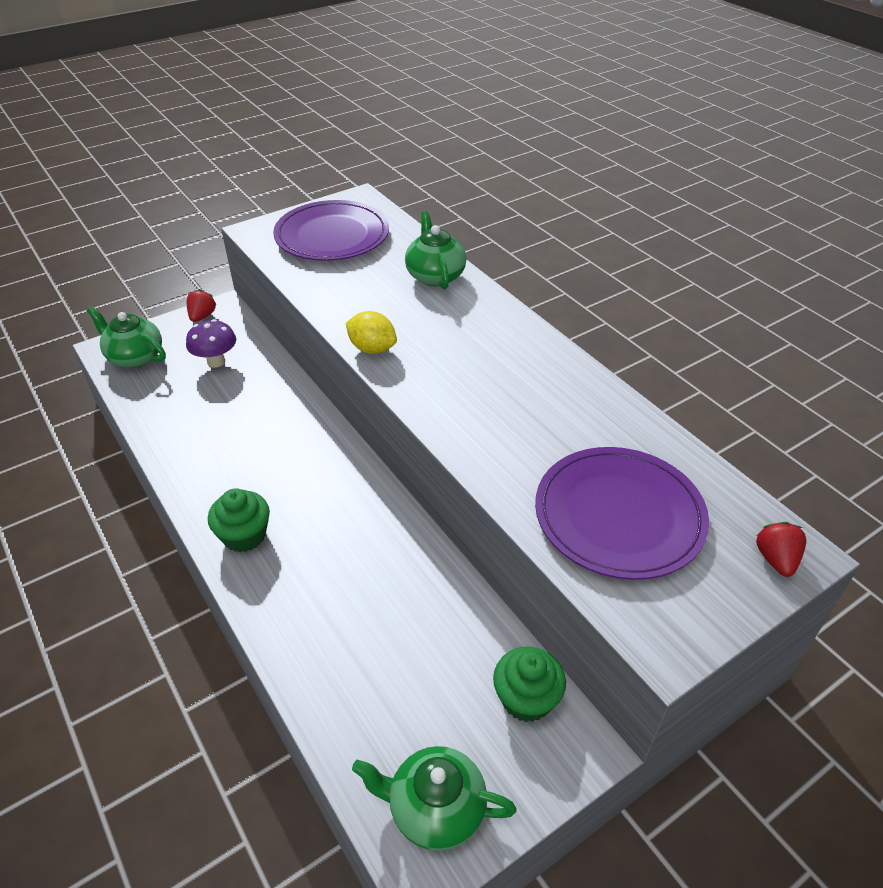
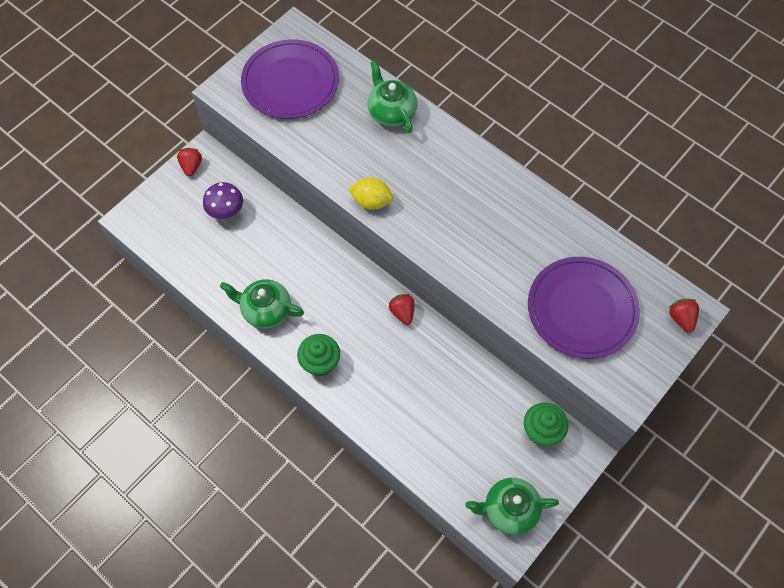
camera: 15 degrees left, 20 degrees up
(135, 357) = (157, 222): green teapot -> green teapot (265, 310)
(378, 502) = (402, 312): none -> red strawberry

